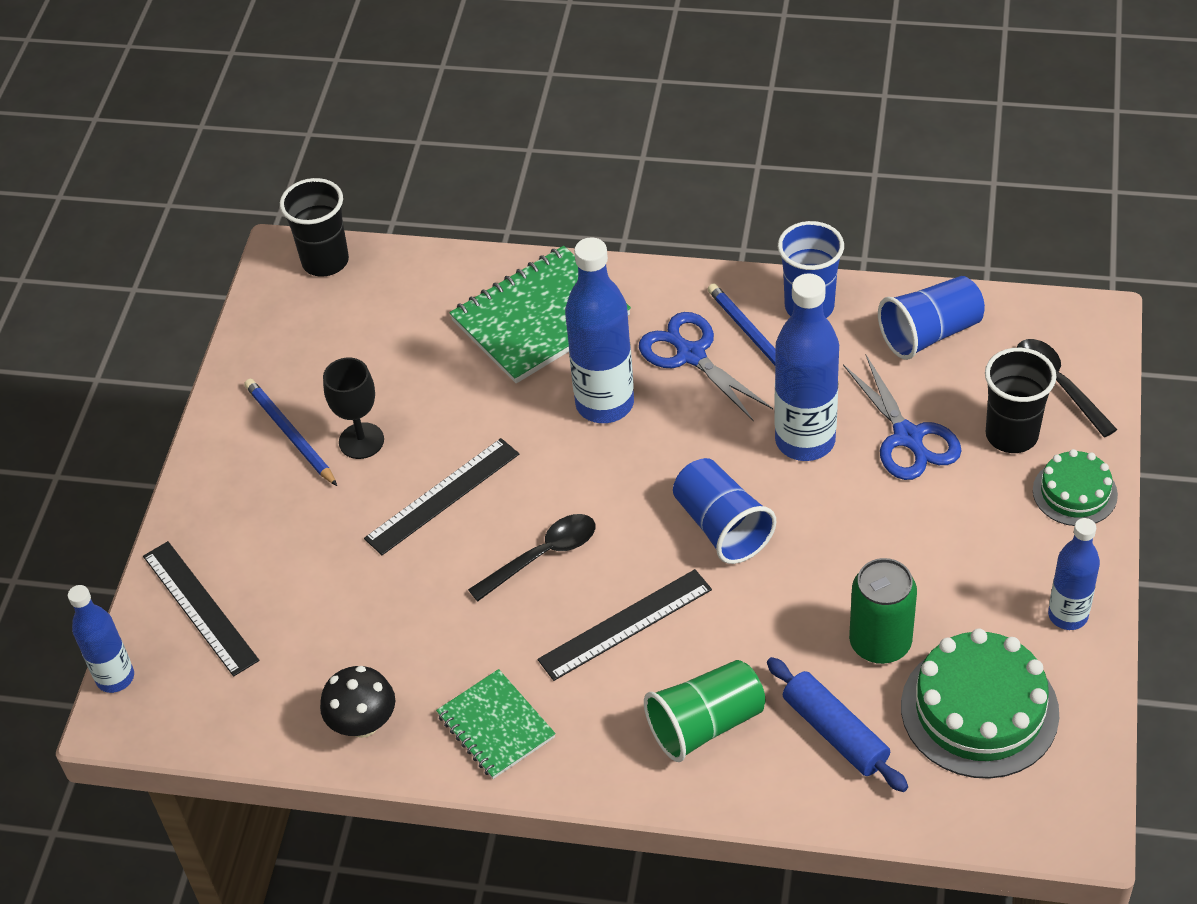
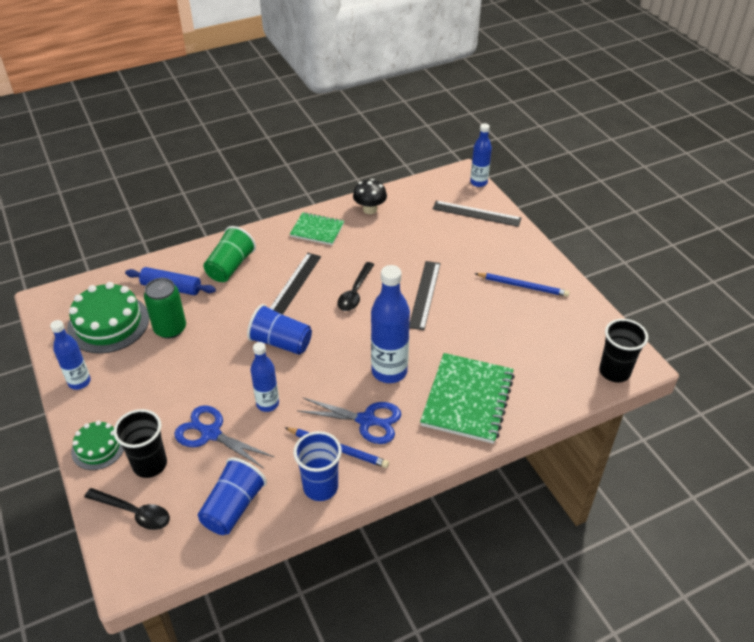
camera: 140 degrees right, 5 degrees down
(361, 441) = (487, 298): black goblet -> none
(805, 441) = (267, 404): blue bottle -> blue bottle, size x0.61

